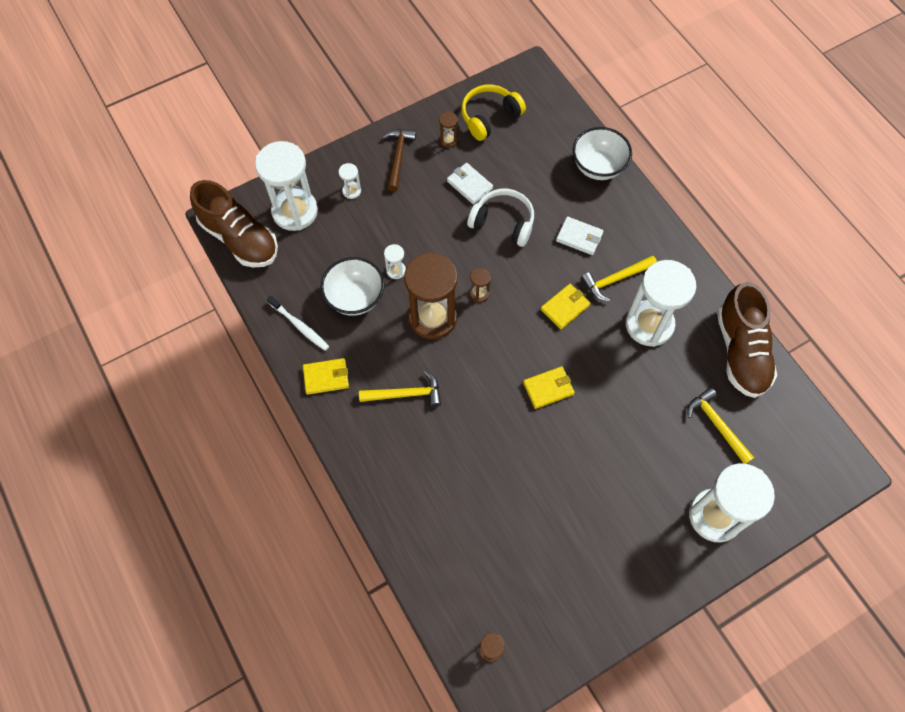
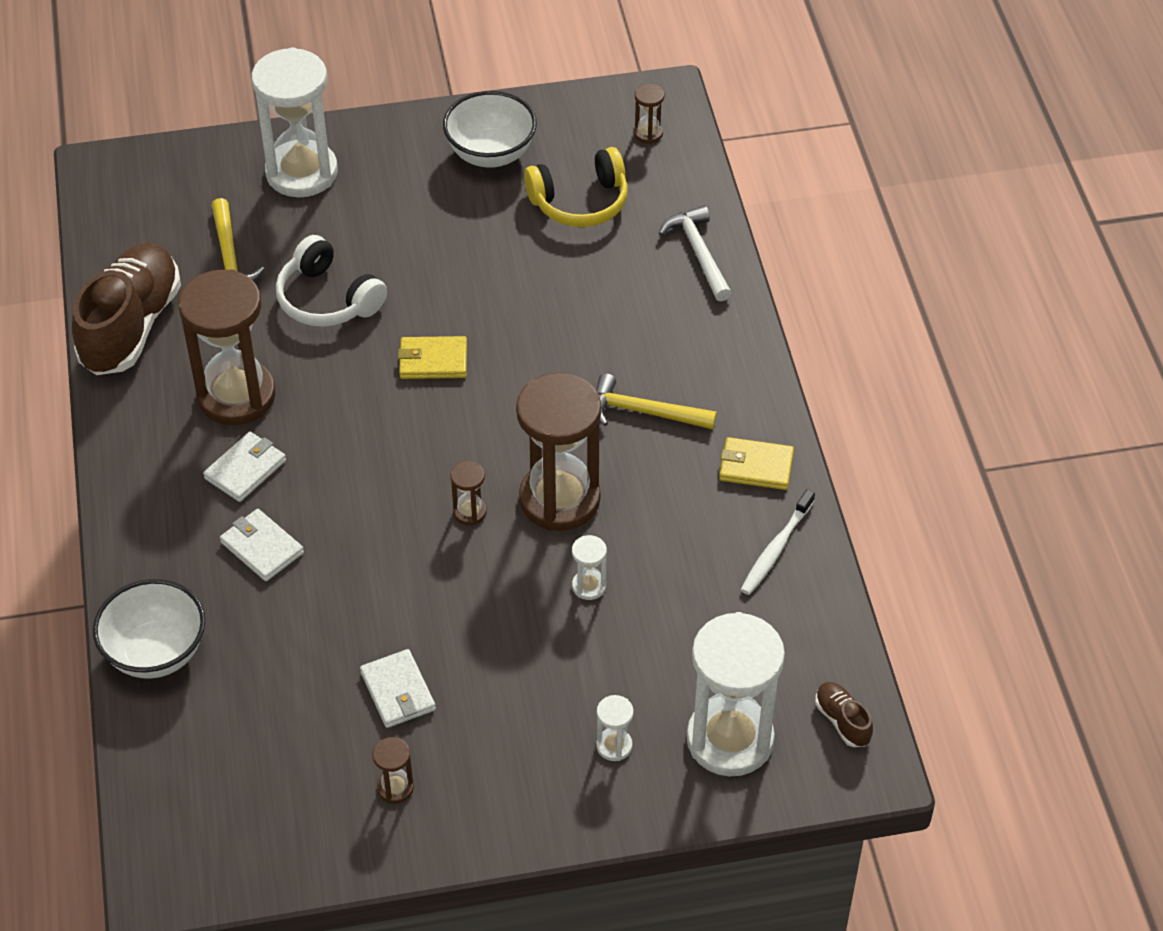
camera: 160 degrees left, 15 degrees down
(240, 238) = (842, 721): brown shoe -> brown shoe, size x0.42
(300, 326) = (776, 549): white toothbrush -> white toothbrush turned 120 degrees counterclockwise
(355, 298) = (672, 564): white bowl -> white bowl (491, 154)
(398, 157) = (503, 784): brown hammer -> none
(414, 539) = (699, 253): none -> white hammer
(489, 117) = (294, 811): yellow headphones -> yellow headphones (580, 202)
(503, 222) = (374, 609): white headphones -> white headphones (327, 299)
(565, 307) = (347, 454): yellow wallet -> none
(615, 279) = (245, 469): yellow hammer -> white wallet
(649, 324) = (236, 396): white hourglass -> brown hourglass

